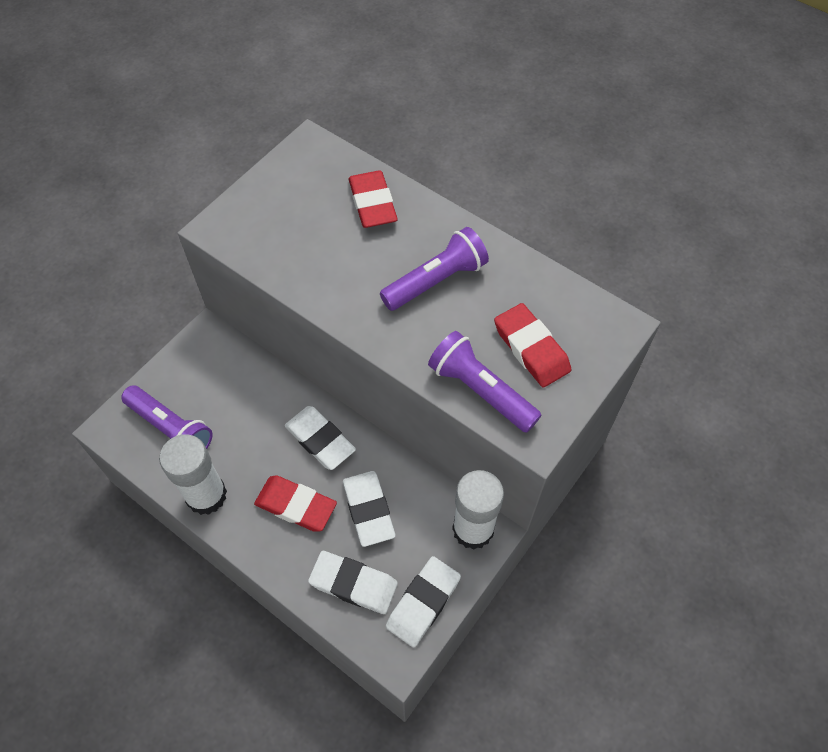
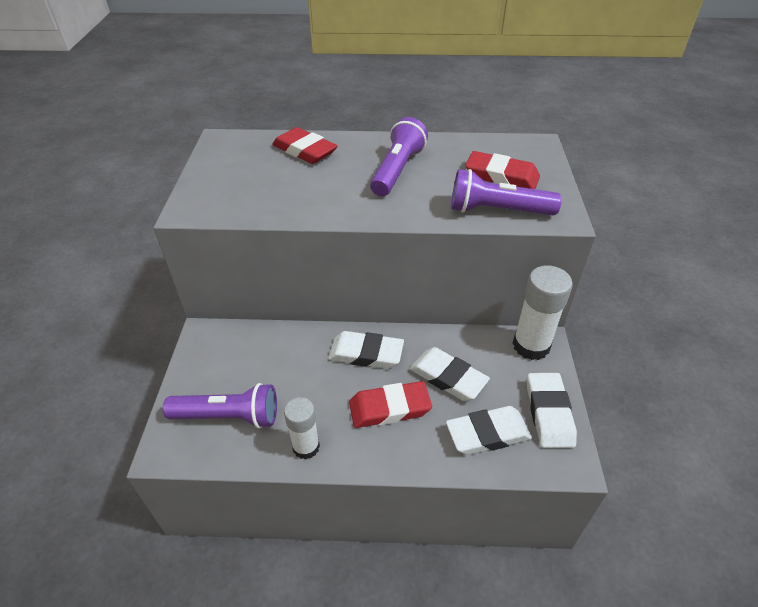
camera: 35 degrees left, 15 degrees down
(206, 495) = (306, 447): white glue stick -> white glue stick, size x0.63

